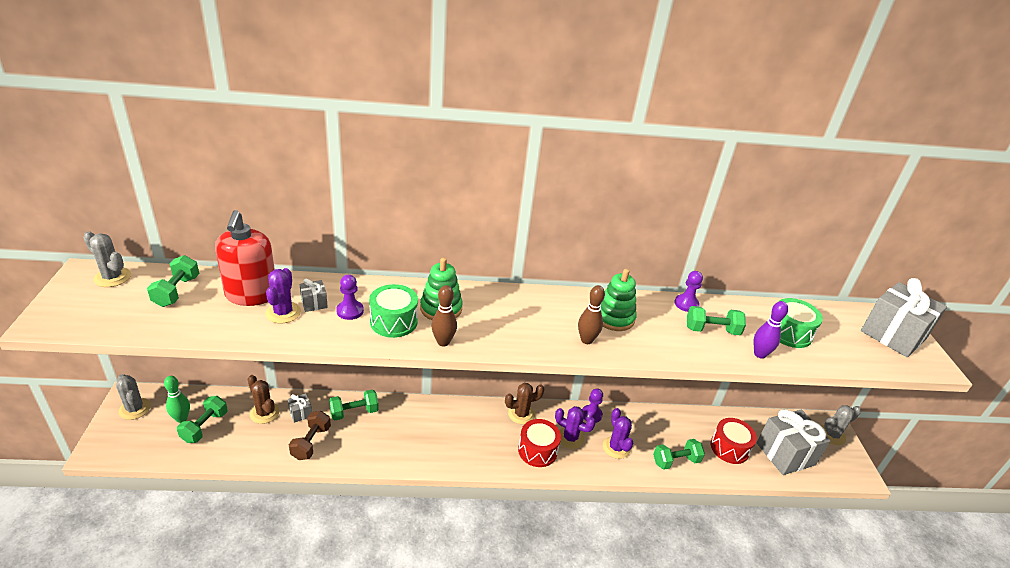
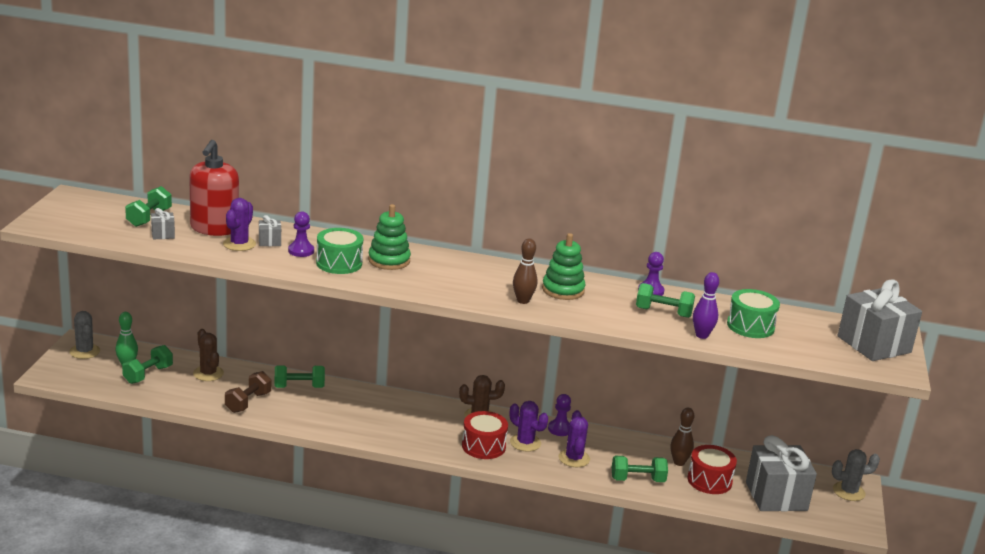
camera: 15 degrees right, 10 degrees down
(112, 277) = (95, 202): grey cactus -> none
(300, 413) = (244, 379): grey gift -> grey gift (163, 234)
(443, 342) = (379, 283): brown bowling pin -> brown bowling pin (679, 462)

